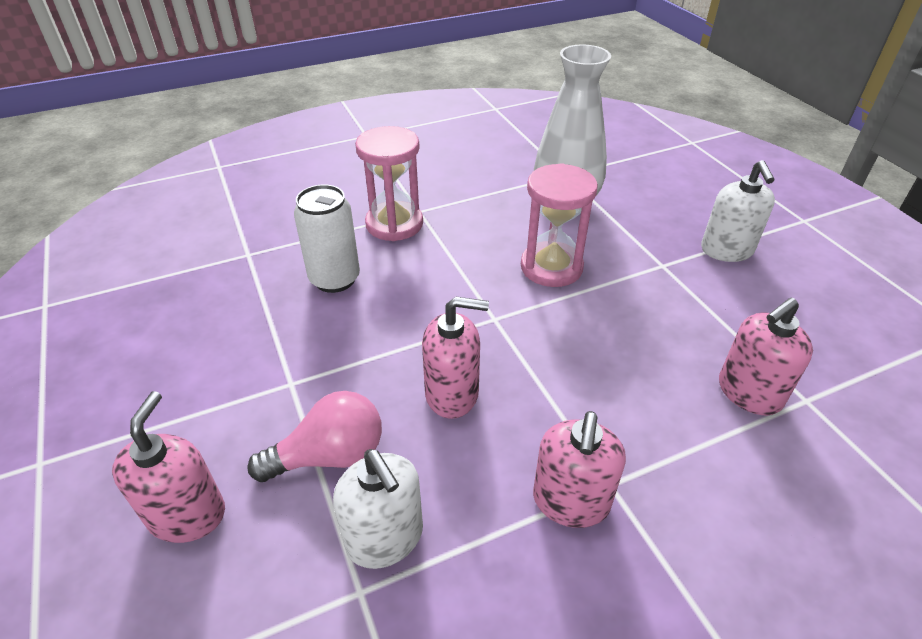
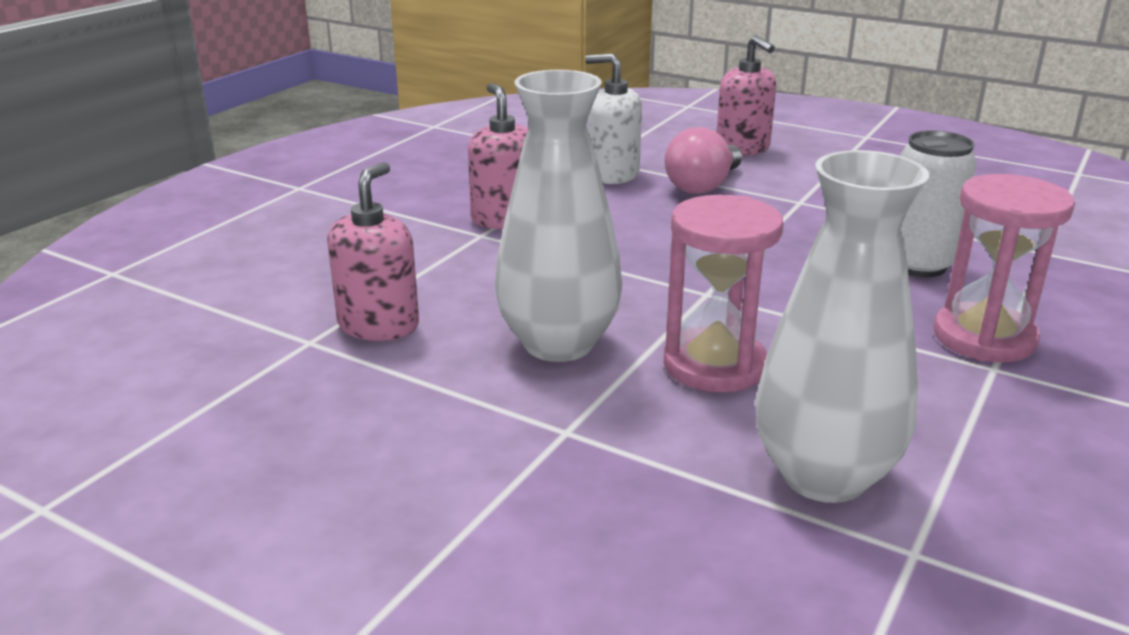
camera: 145 degrees right, 15 degrees down
(452, 394) = (665, 235): pink soap dispenser -> none
(628, 319) = (558, 344): none -> white vase
(727, 250) = (476, 501): white soap dispenser -> none

